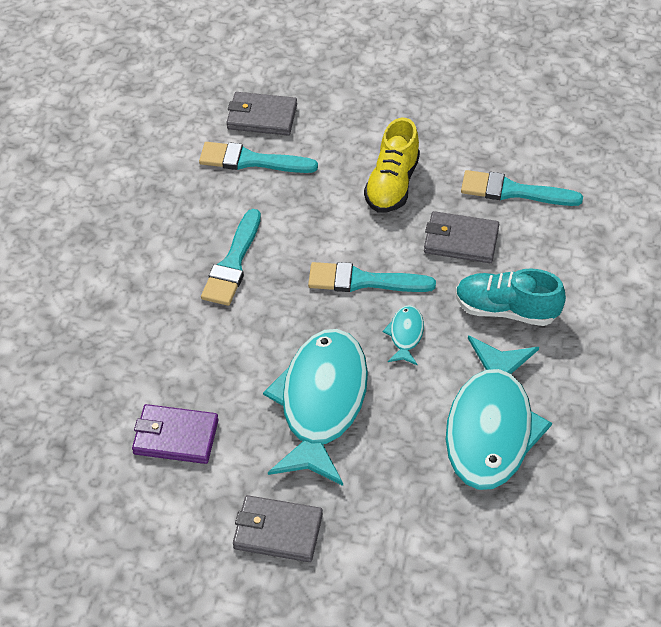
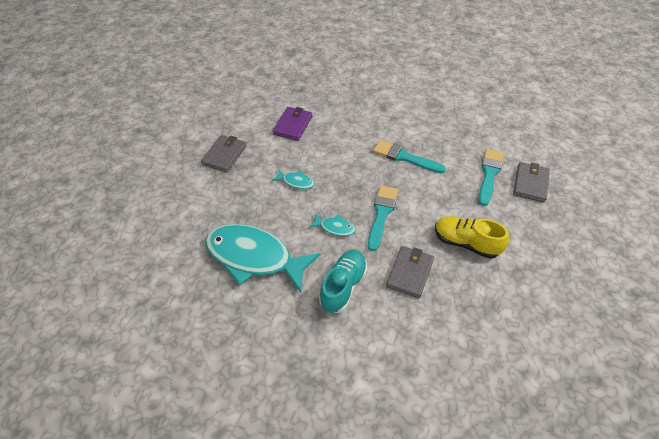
camera: 100 degrees right, 0 degrees up
(321, 403) = (296, 182): turquoise fish -> turquoise fish, size x0.42
(513, 191) = (456, 318): turquoise brush -> none

